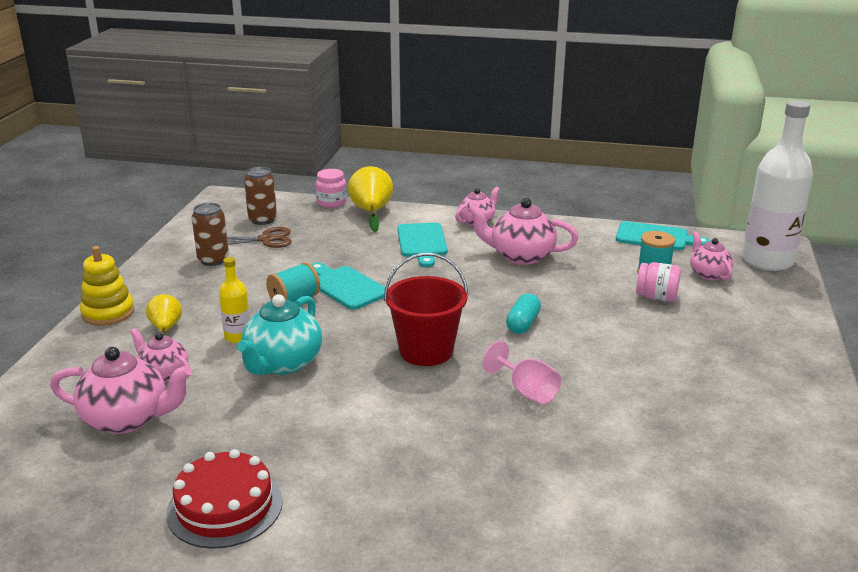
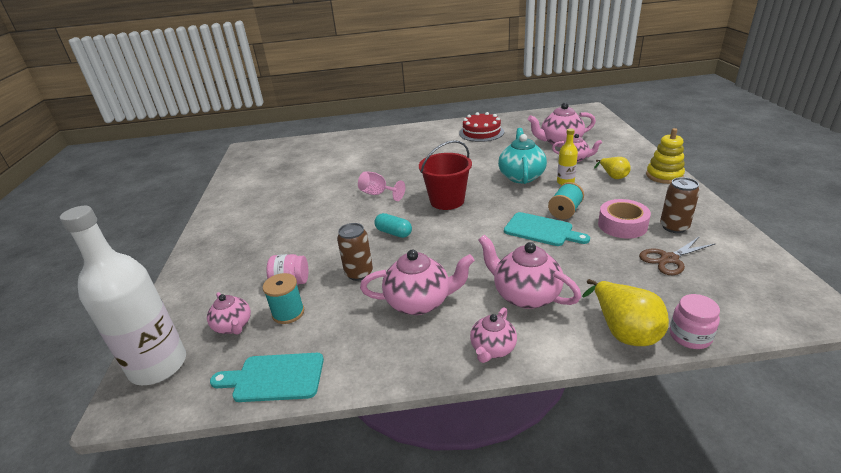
camera: 165 degrees right, 5 degrees up
(257, 272) = (622, 225): none -> pink tape
(262, 220) = (715, 284): brown can -> brown can (359, 273)
(422, 242) = (525, 295): turquoise cutting board -> pink teapot
(522, 324) = (394, 233): turquoise capsule -> turquoise capsule turned 60 degrees counterclockwise

